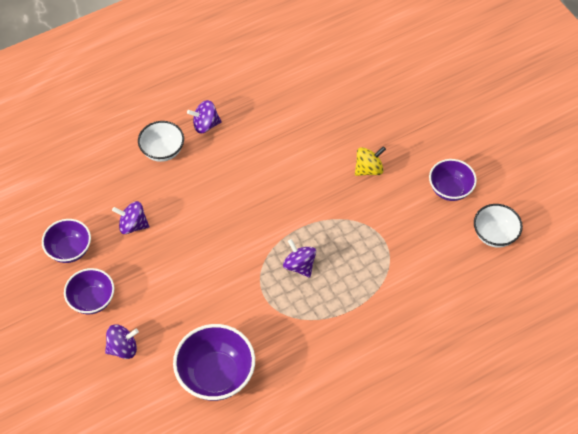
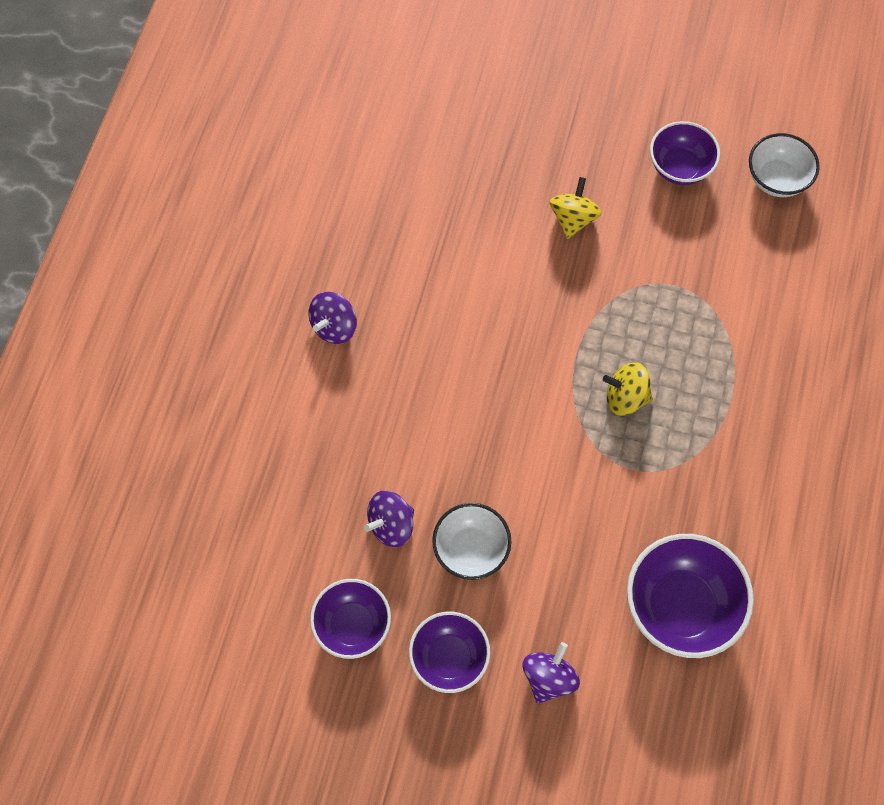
camera: 45 degrees left, 10 degrees up
(162, 151) = (321, 403): white bowl -> white bowl (471, 549)
(299, 265) = (625, 397): purple spinning top -> yellow spinning top

